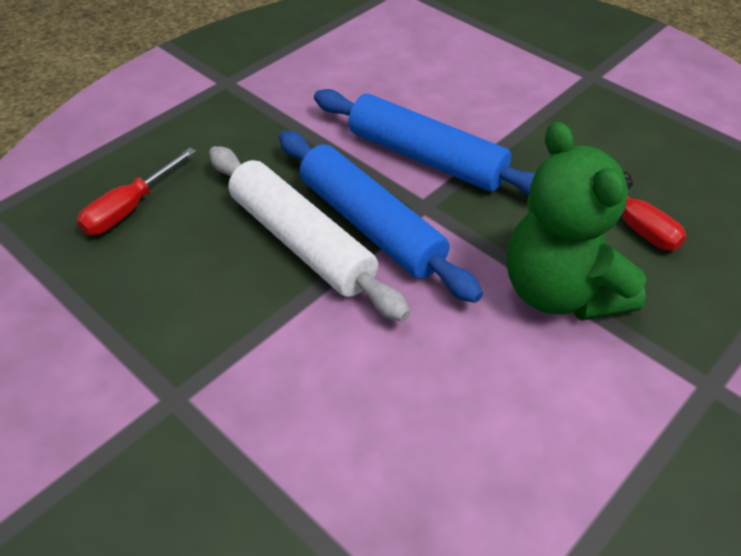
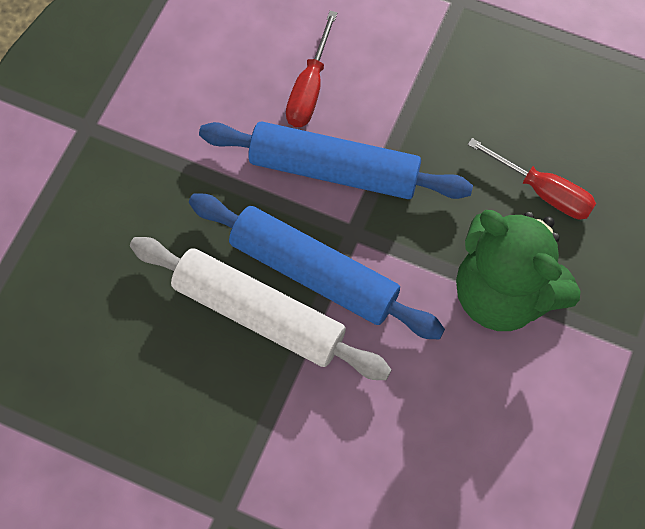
camera: 20 degrees left, 20 degrees up
(130, 208) = (77, 329): red screwdriver -> red screwdriver (309, 88)

